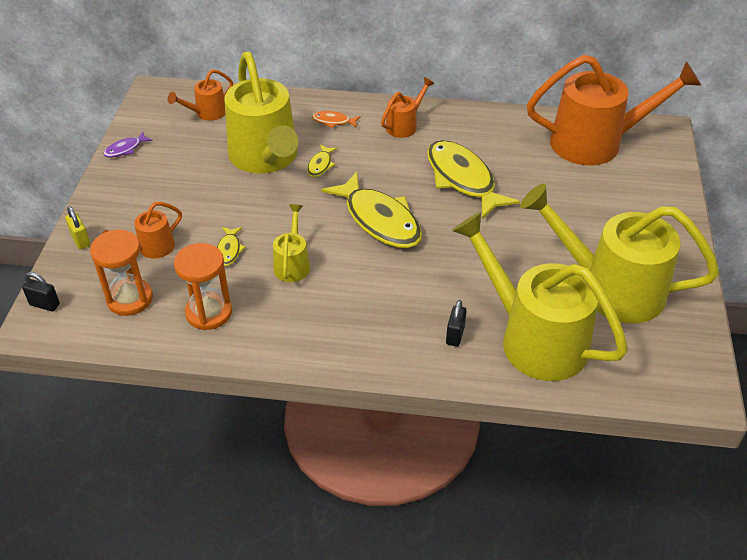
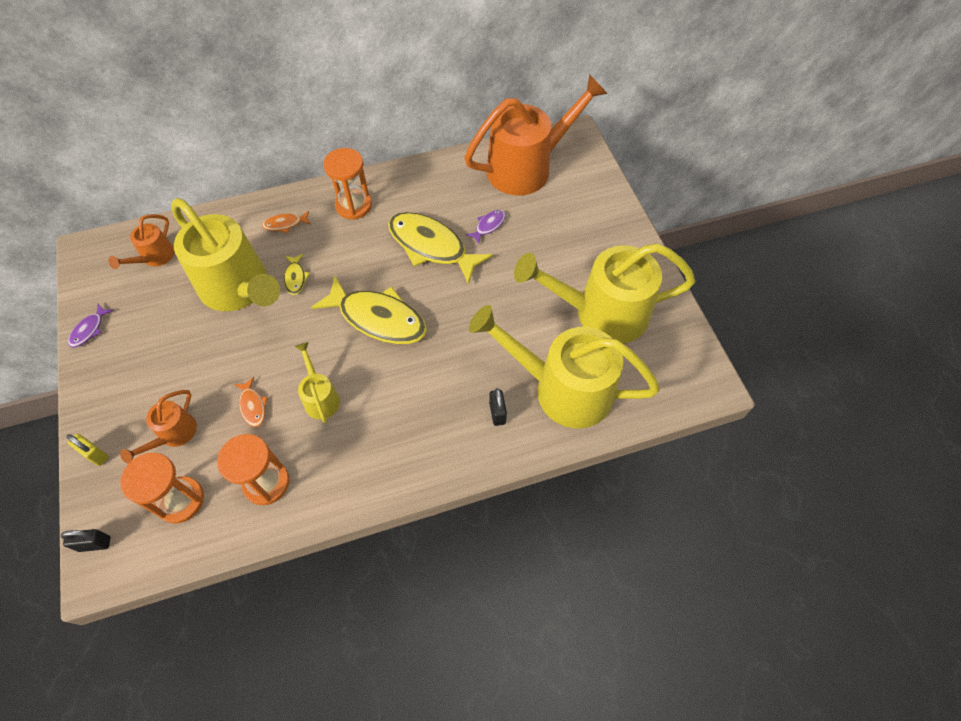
camera: 25 degrees left, 15 degrees up
(229, 250) = (253, 406): yellow fish -> orange fish
(405, 125) = (353, 206): orange watering can -> orange hourglass
(529, 179) = (488, 226): none -> purple fish

